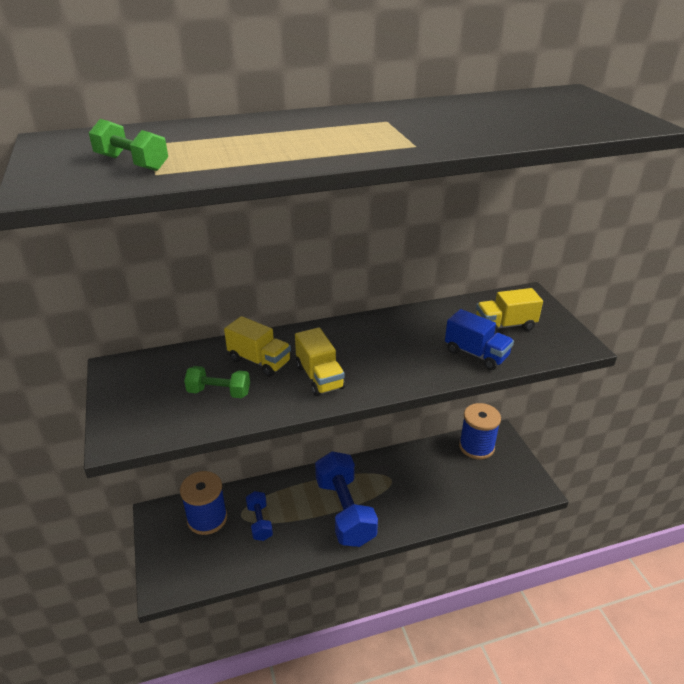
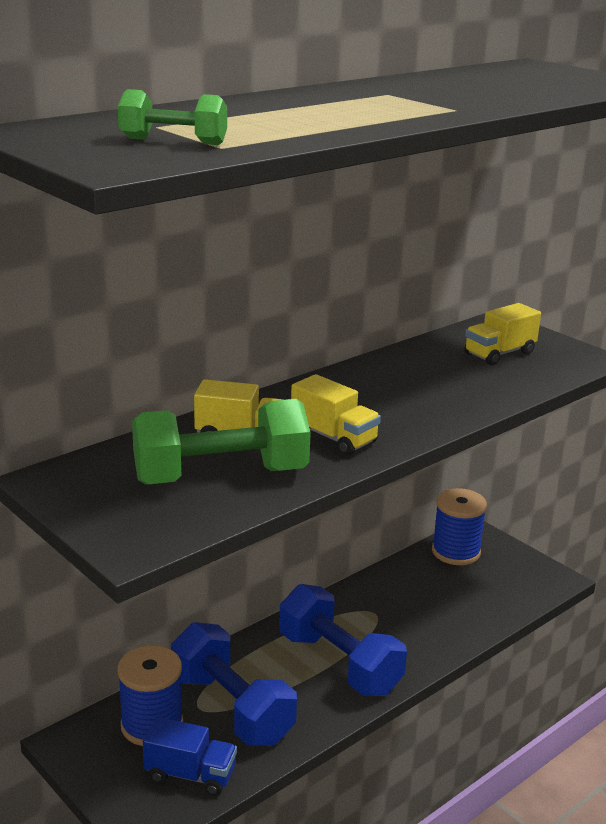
camera: 25 degrees left, 10 degrees down
(219, 392) = (221, 476): green dumbbell -> green dumbbell, size x1.98
(260, 522) = (232, 708): blue dumbbell -> blue dumbbell, size x1.98
(476, 354) = (492, 384): blue truck -> blue truck (190, 774)

